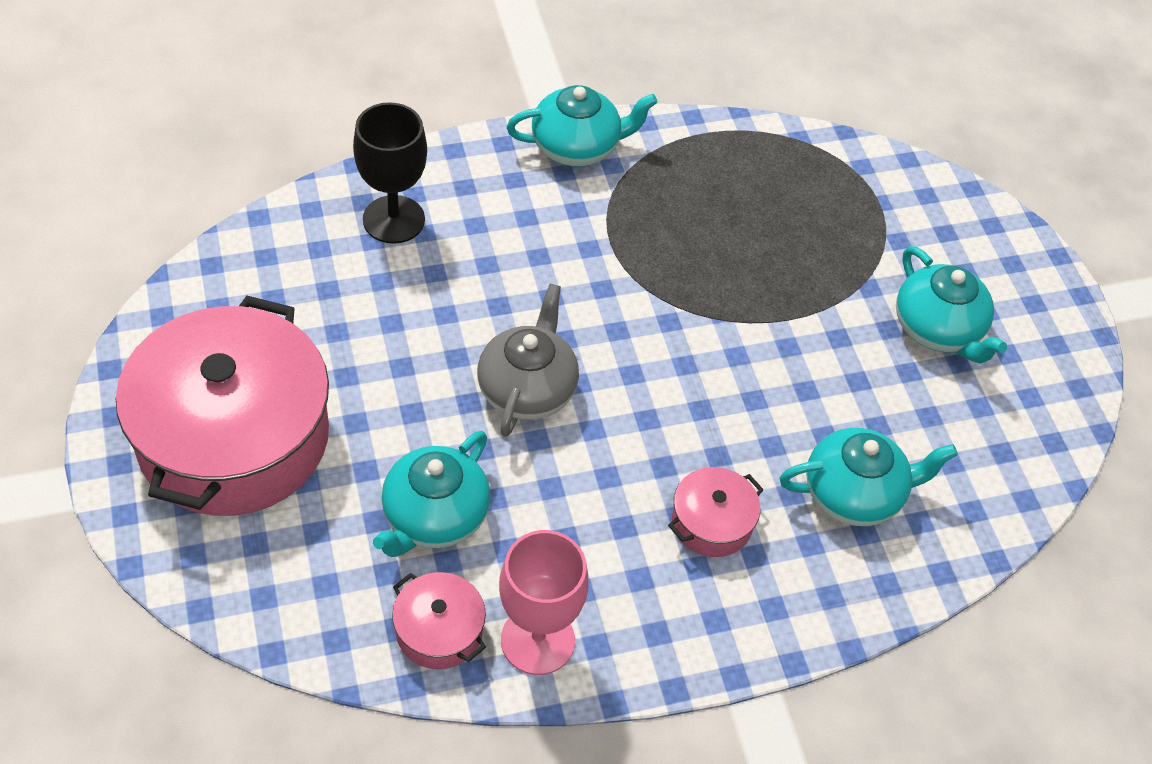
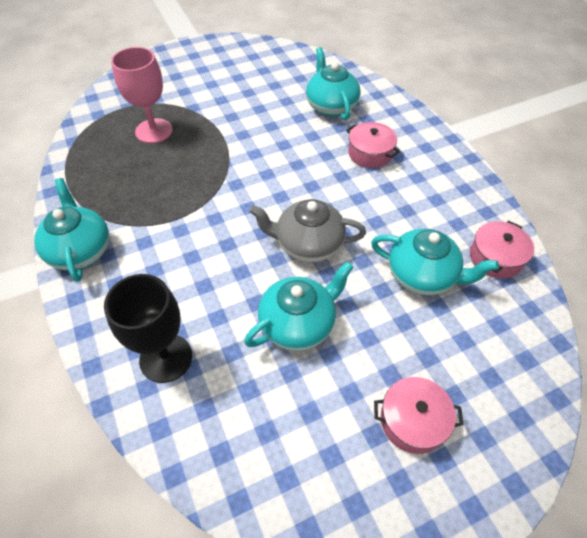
camera: 95 degrees left, 0 degrees up
(233, 437) = (412, 420): pink pot -> pink pot, size x0.42
(537, 640) = (476, 213): pink goblet -> pink goblet (154, 131)
(938, 329) = (218, 83): turquoise teapot -> turquoise teapot (298, 324)

